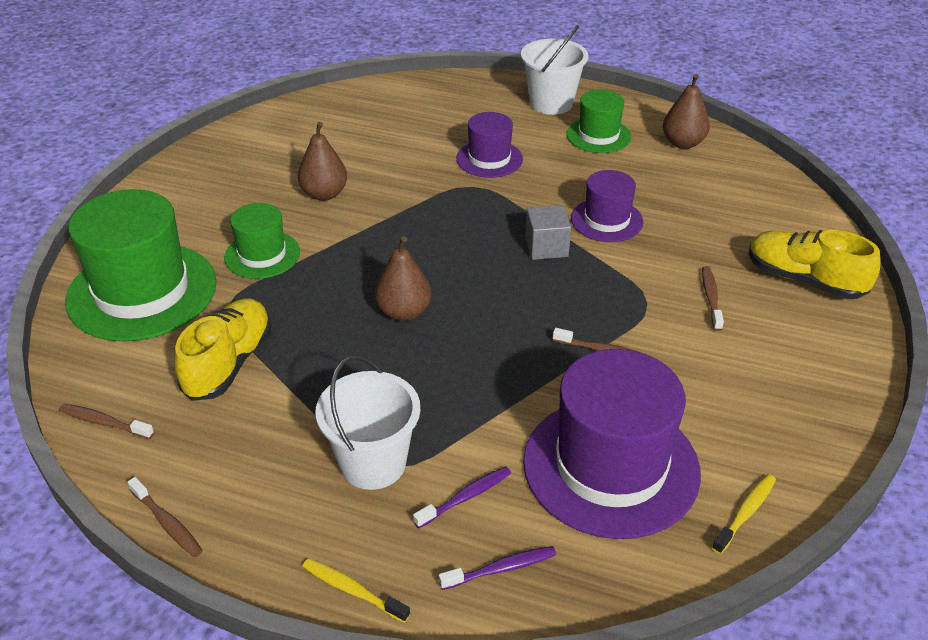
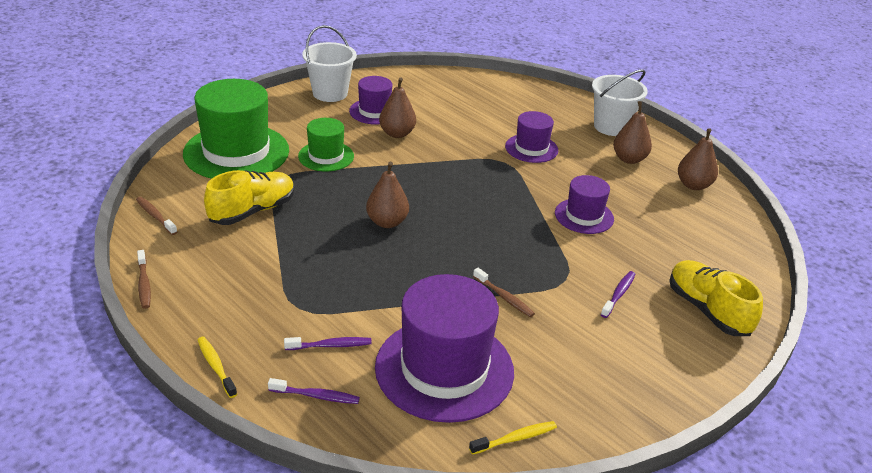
camera: 25 degrees right, 5 degrees down
(274, 175) = (374, 111): none -> purple hat
(373, 463) = (290, 302): white bucket -> white bucket (330, 93)
(546, 247) = (522, 218): grey cube -> none
(598, 135) = (629, 159): green hat -> brown pear
(711, 298) = (618, 294): brown toothbrush -> purple toothbrush

